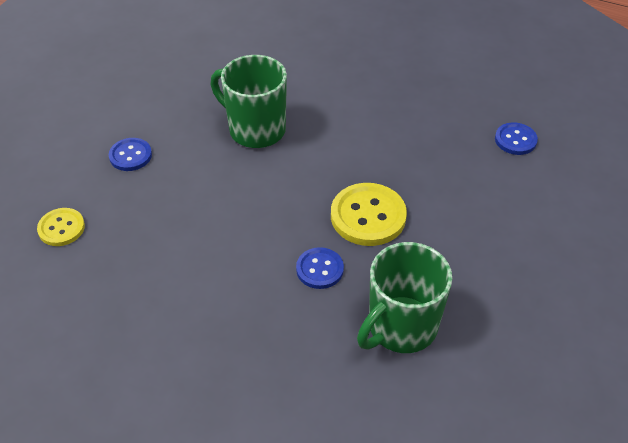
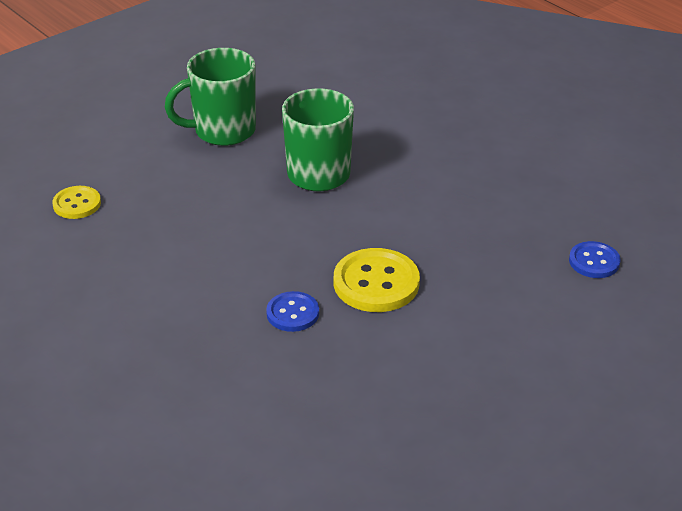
camera: 25 degrees right, 10 degrees down
(130, 156) = (180, 162): blue button -> none
(401, 327) = (337, 389): green mug -> green mug (223, 131)

